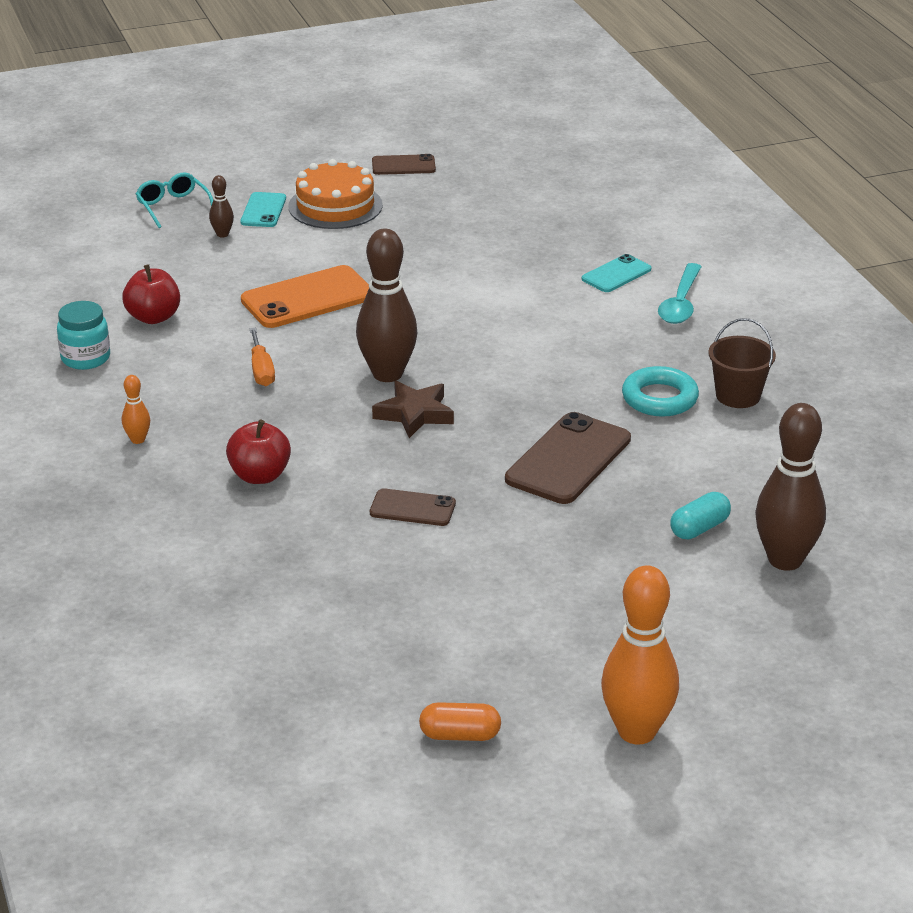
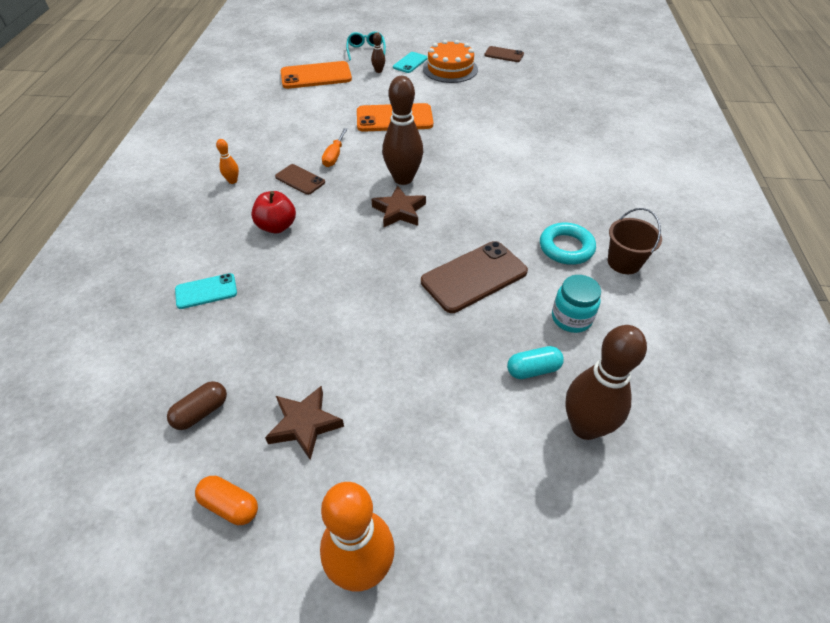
camera: 25 degrees right, 15 degrees up
(85, 358) = (251, 123): turquoise jar -> turquoise jar (571, 318)
(125, 265) = (316, 76): none -> orange phone
(153, 317) = (305, 109): red apple -> none
(349, 677) = (201, 412): none -> brown capsule
(412, 508) = (347, 281): brown phone -> brown phone (300, 179)
(481, 650) = (304, 424): none -> brown star
(616, 274) = (589, 149): turquoise phone -> turquoise phone (206, 291)
(680, 303) = (620, 180): turquoise spoon -> none

